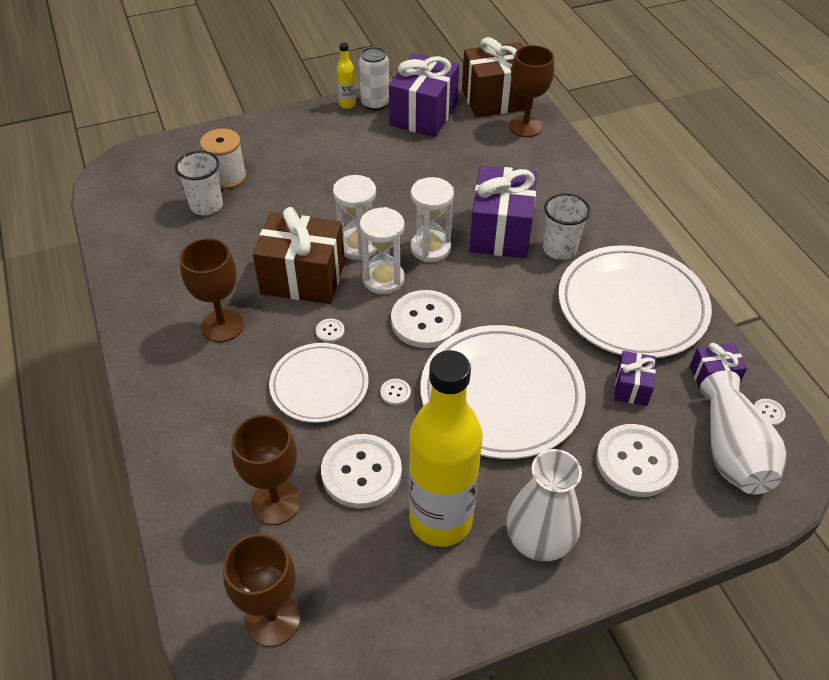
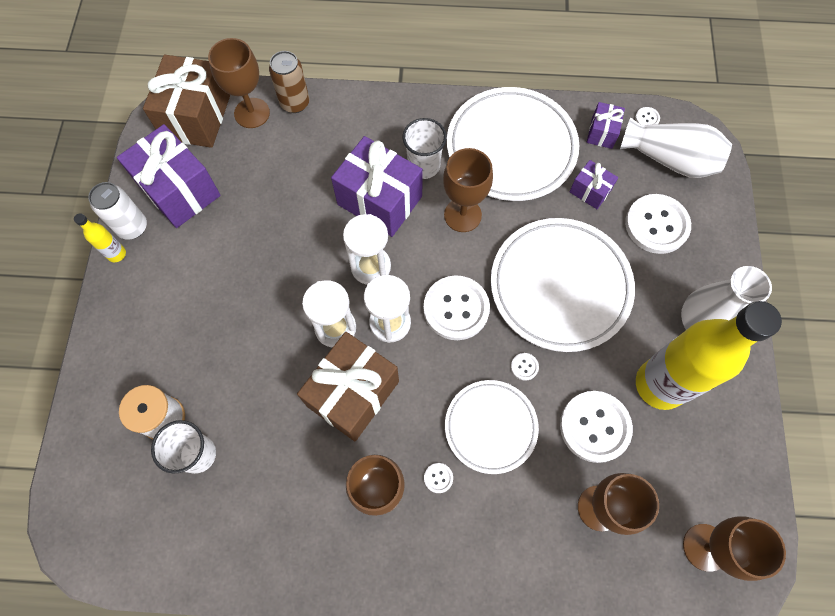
camera: 65 degrees left, 20 degrees up
(330, 331) = (431, 394): white button -> white button (438, 478)
(527, 294) = (462, 215): none -> brown goblet
(556, 147) = (295, 103): none -> brown can

